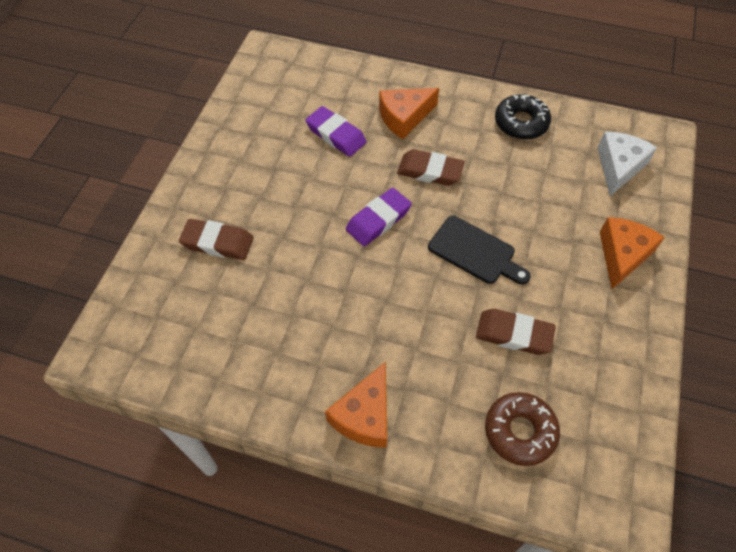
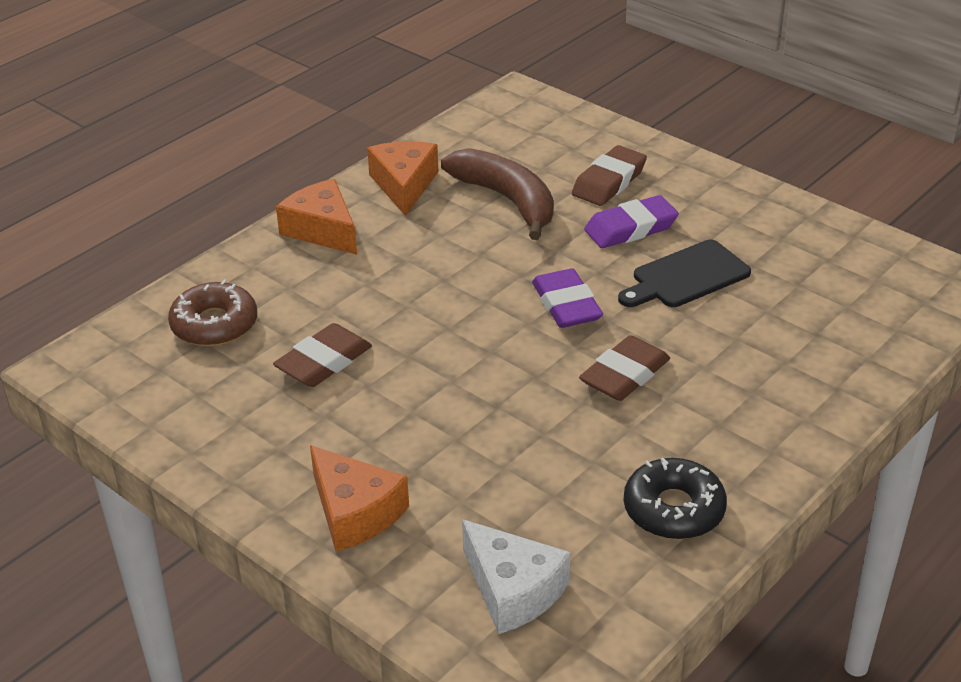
camera: 115 degrees right, 20 degrees down
(268, 299) = (507, 200): none -> brown banana
(336, 135) = (743, 307): purple eraser -> purple eraser (631, 228)
(404, 117) = (748, 382): orange cheese -> orange cheese (404, 185)
(475, 252) = (460, 371): black cutting board -> black cutting board (686, 277)

